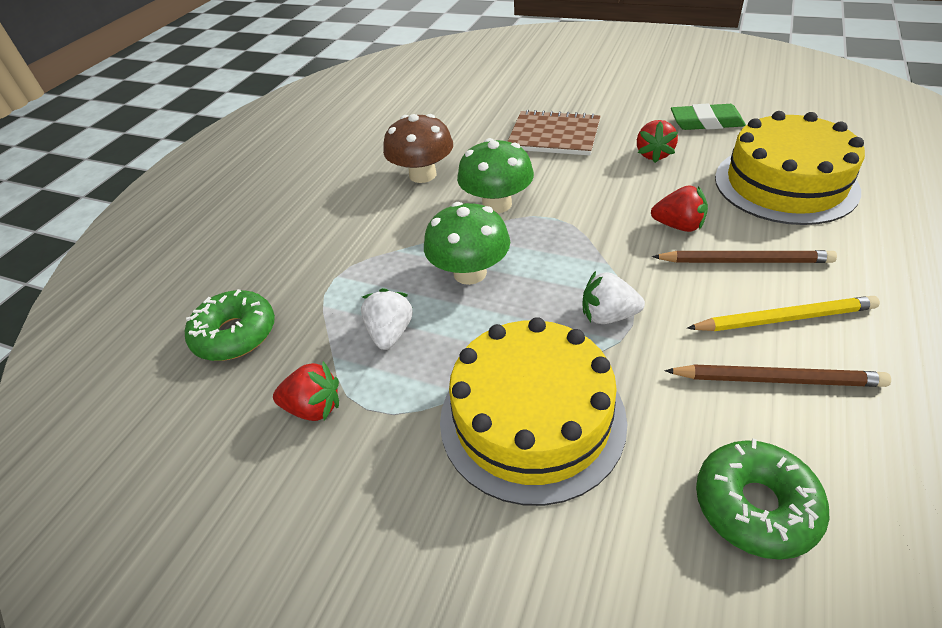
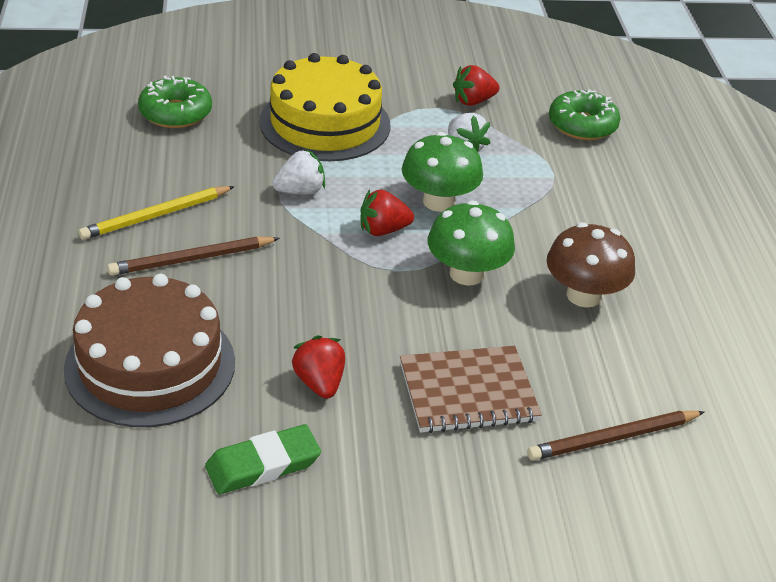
camera: 145 degrees right, 5 degrees down
(678, 226) = (262, 285): red strawberry -> red strawberry (383, 230)
(776, 379) = (163, 174): brown pencil -> brown pencil (613, 439)
(785, 183) = (150, 365): yellow cake -> brown cake

